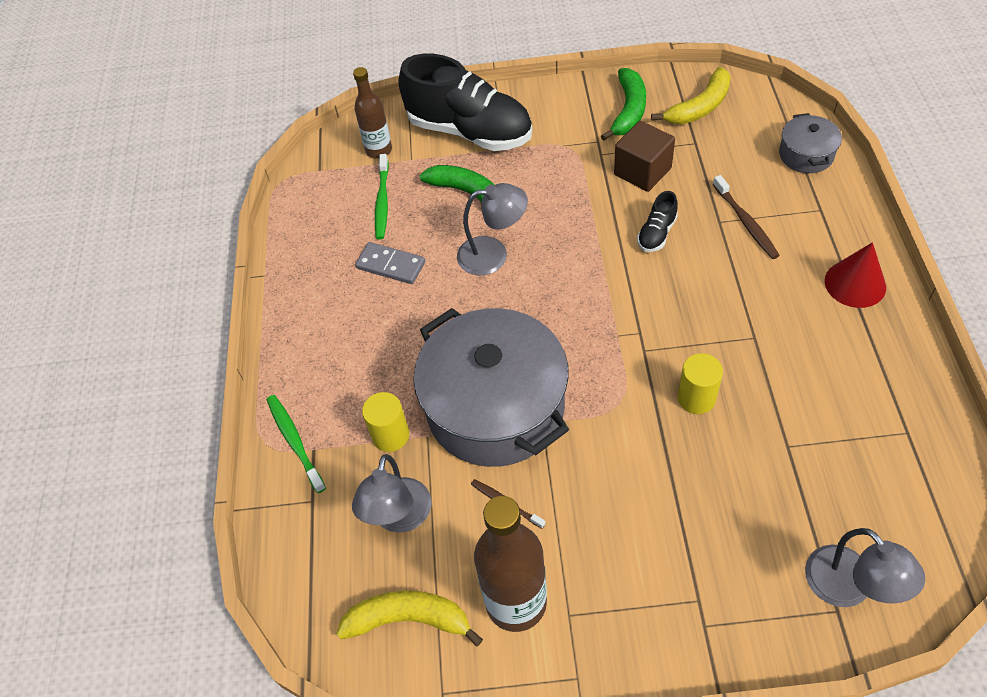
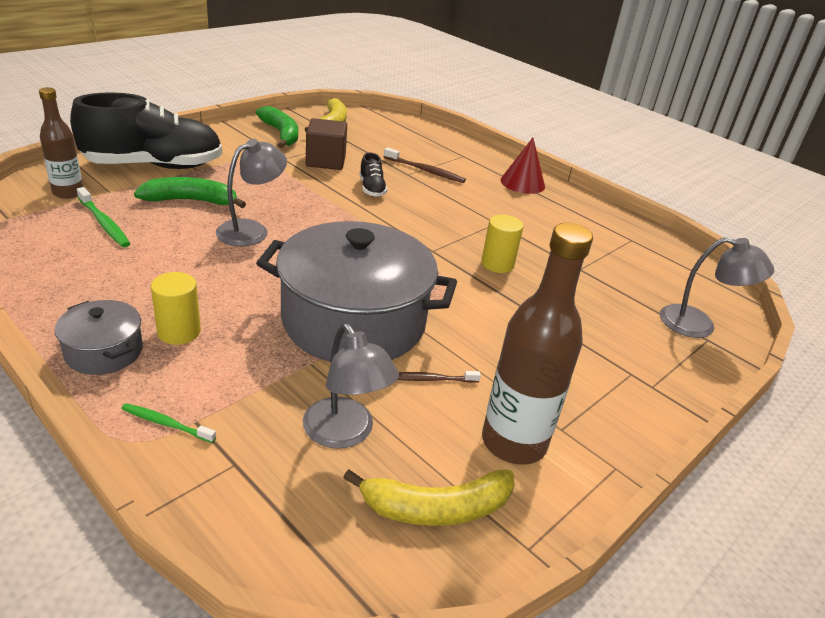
camera: 50 degrees left, 20 degrees down
(294, 441) = (166, 423): green toothbrush -> green toothbrush, size x0.66
(390, 435) = (273, 376): yellow cylinder -> yellow cylinder (179, 332)
(391, 265) = (155, 261): grey domino -> none
(408, 619) = (436, 508): yellow banana -> yellow banana turned 150 degrees counterclockwise
(806, 155) = (426, 134): grey pot -> grey pot (104, 351)

